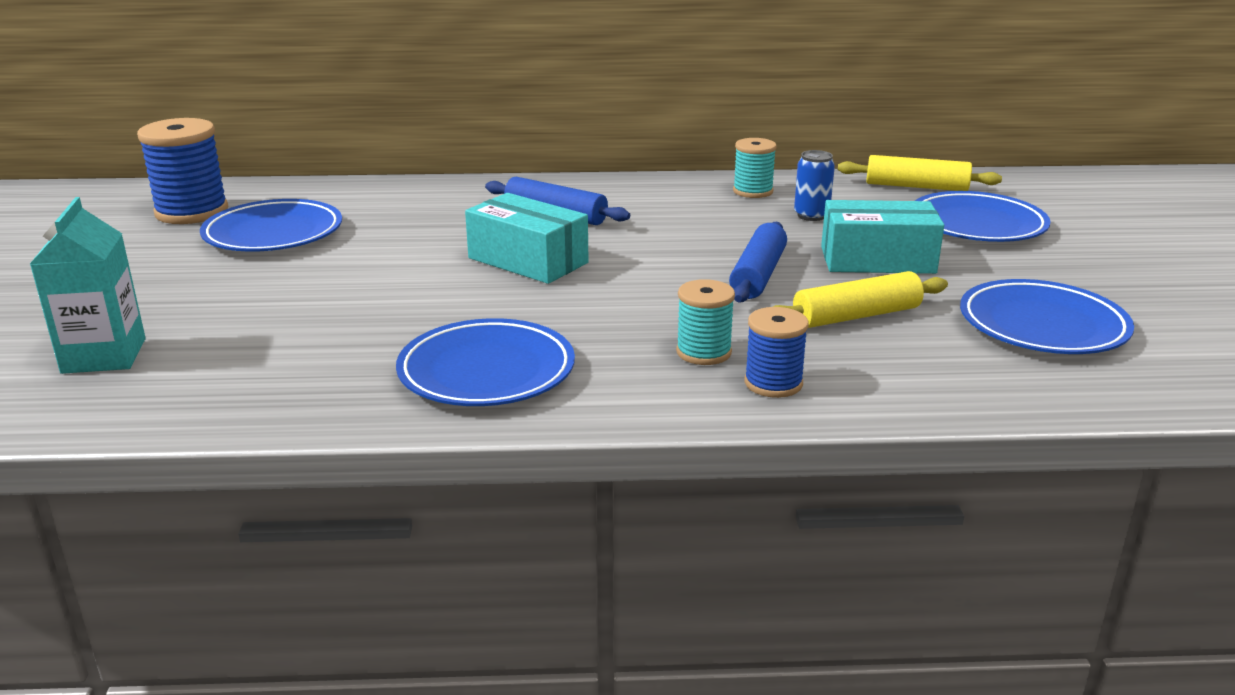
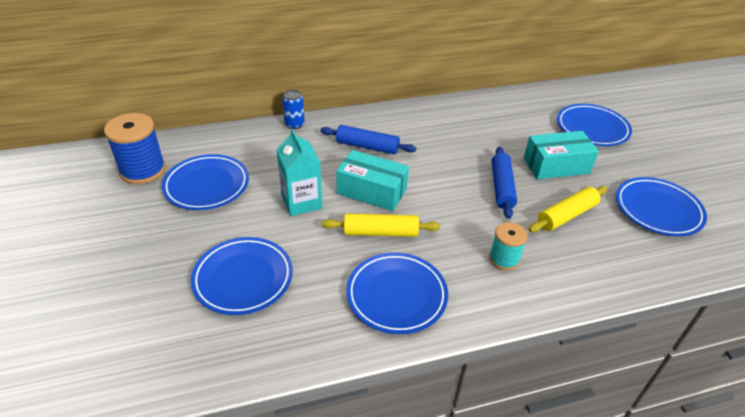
camera: 15 degrees left, 15 degrees up
(104, 356) = (161, 320): turquoise carton -> turquoise carton (301, 202)
(256, 328) = (243, 278): none -> blue plate
(753, 191) = (465, 112): turquoise spool -> none
(773, 383) = (550, 279): blue spool -> none
(811, 215) = (506, 130): blue can -> blue can (294, 124)
(916, 186) = (548, 98): yellow rolling pin -> yellow rolling pin (380, 232)

